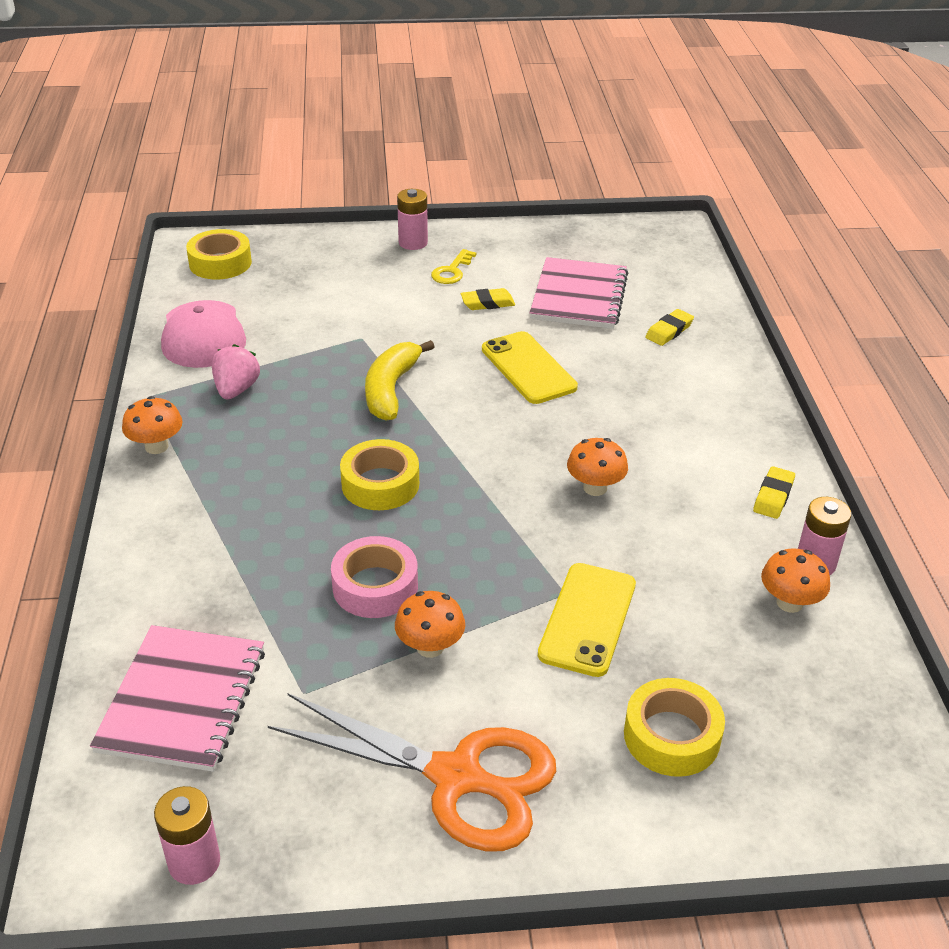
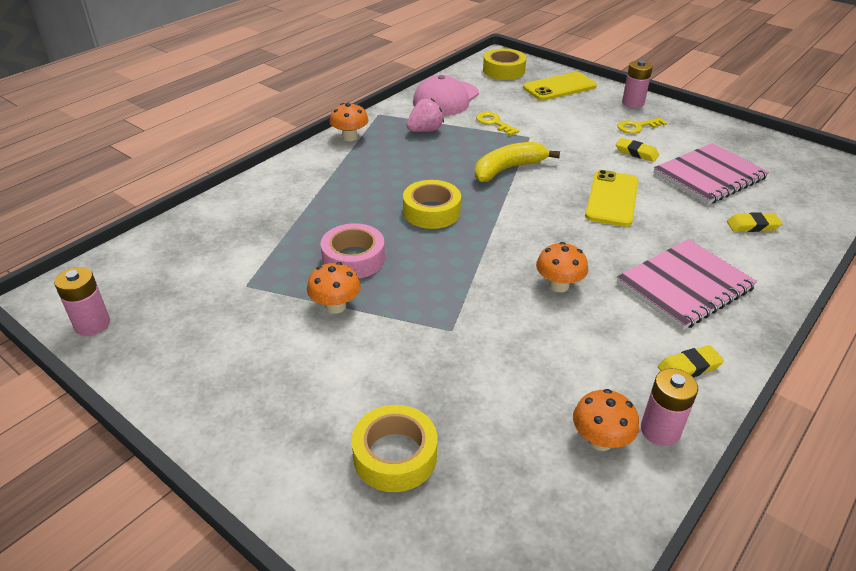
camera: 45 degrees right, 0 degrees up
(182, 700) = (194, 252): pink notebook -> pink notebook (684, 286)
(302, 339) = (494, 123): none -> yellow key
(457, 777) = (249, 380): orange scissors -> none
(587, 619) = (443, 353): yellow phone -> yellow phone (559, 87)

